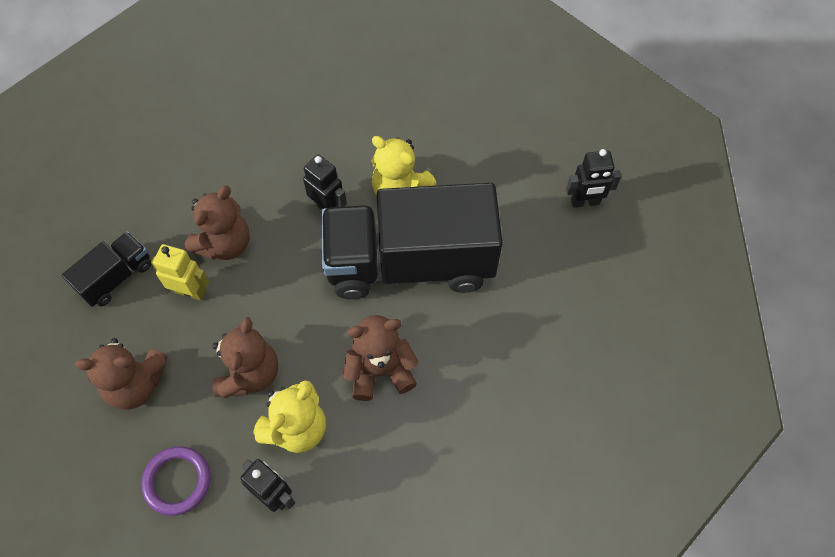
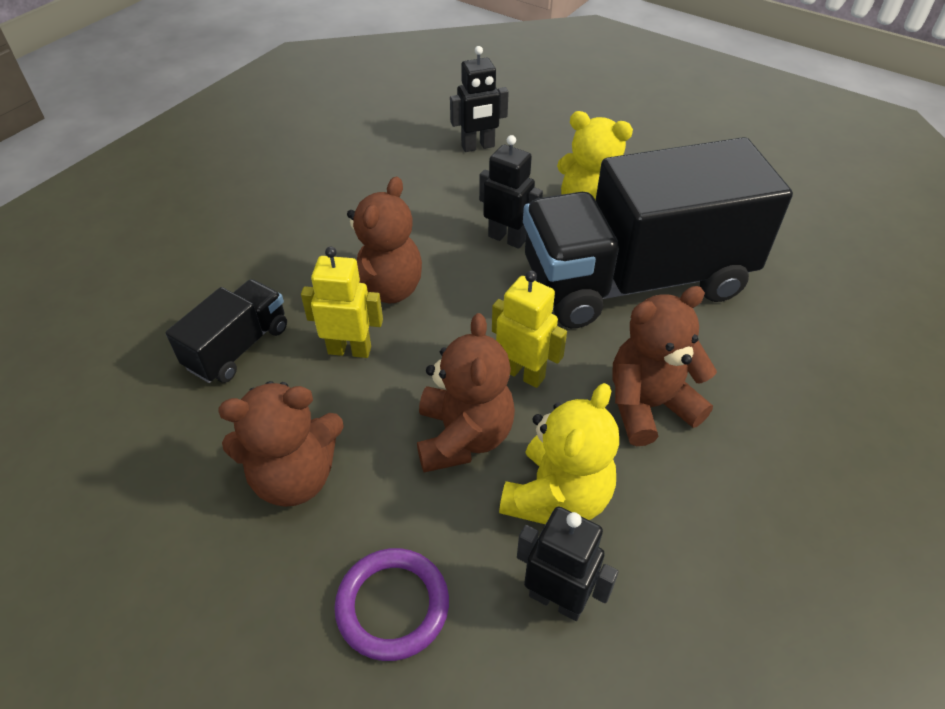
camera: 10 degrees left, 15 degrees down
(303, 330) = (523, 373): none -> yellow robot
(585, 202) = (817, 196): black robot -> black robot (478, 146)

